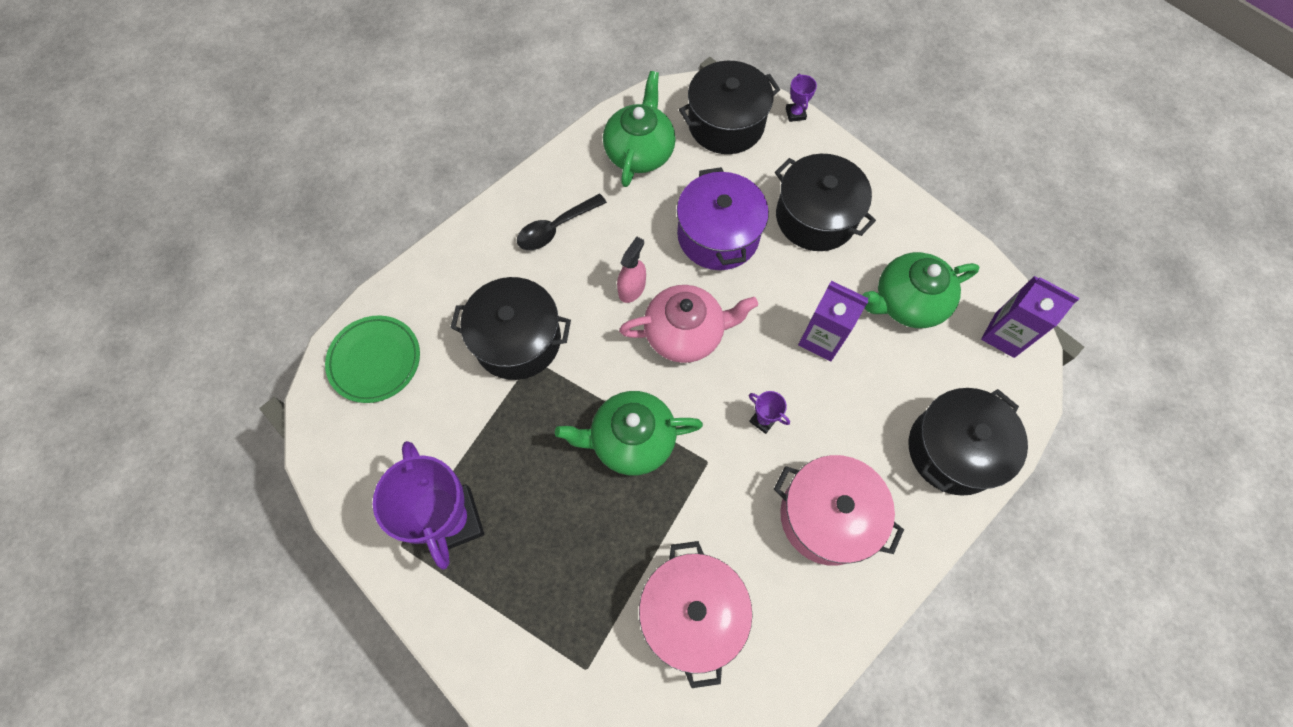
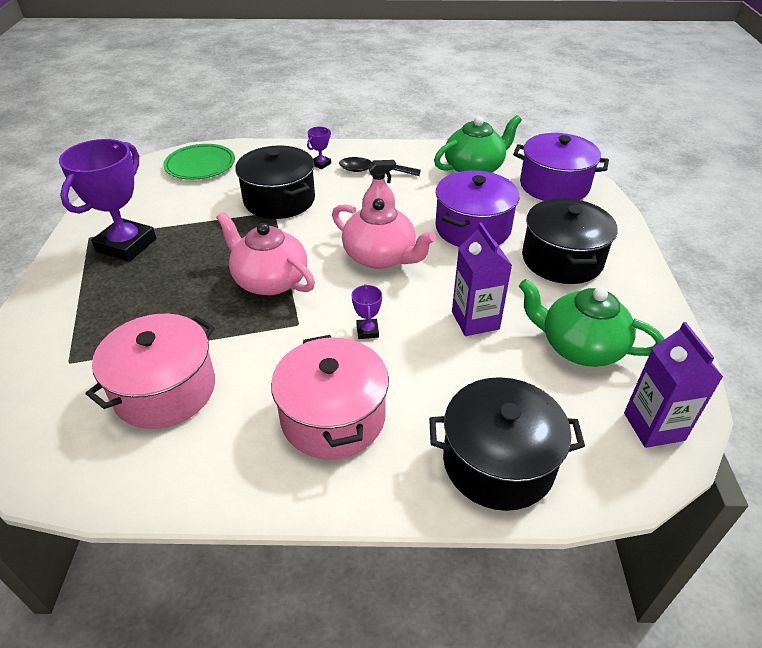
camera: 45 degrees right, 25 degrees down
(631, 440) = (269, 280): green teapot -> pink teapot
(726, 124) = (554, 185): black pot -> purple pot
(795, 114) = (617, 206): purple trophy -> purple trophy (321, 164)

